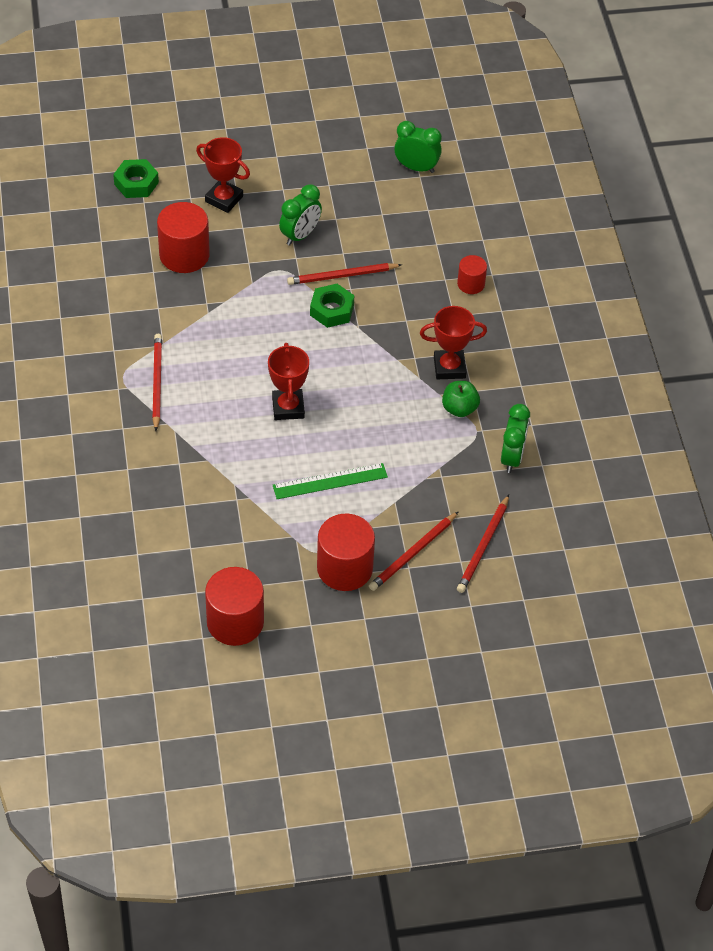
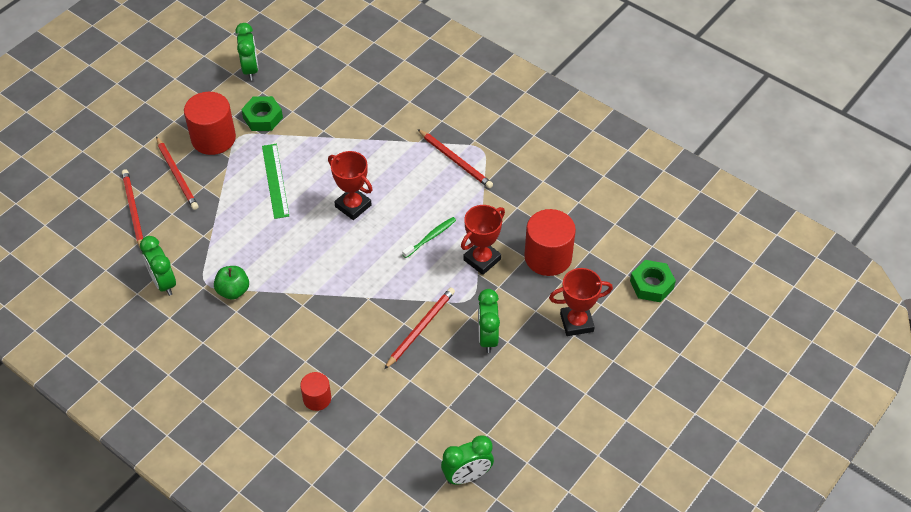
camera: 140 degrees right, 0 degrees up
(235, 622) = (250, 69): red cylinder -> green clock
(255, 335) = (430, 237): none -> green toothbrush
(330, 481) = (275, 180): green ruler -> green ruler turned 45 degrees counterclockwise
(332, 310) = (399, 296): green nut -> green nut (263, 118)
(413, 553) = (177, 175): red pencil -> red pencil turned 150 degrees clockwise
(449, 367) = (269, 316): red trophy -> red trophy (482, 259)

